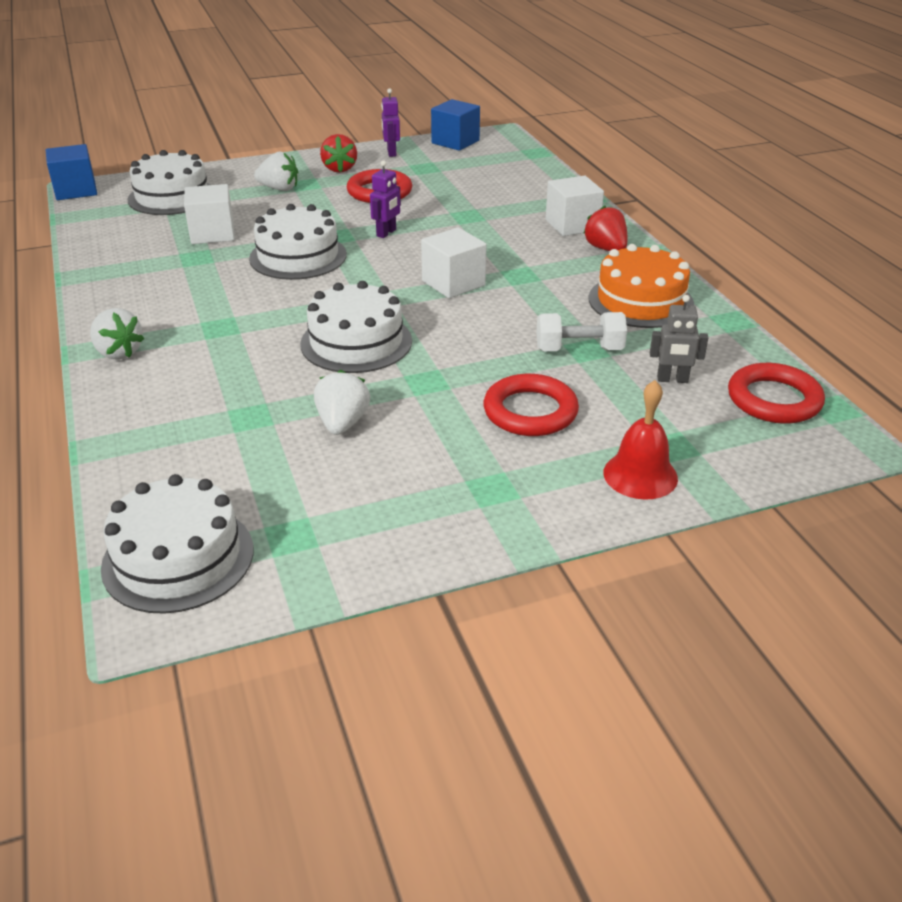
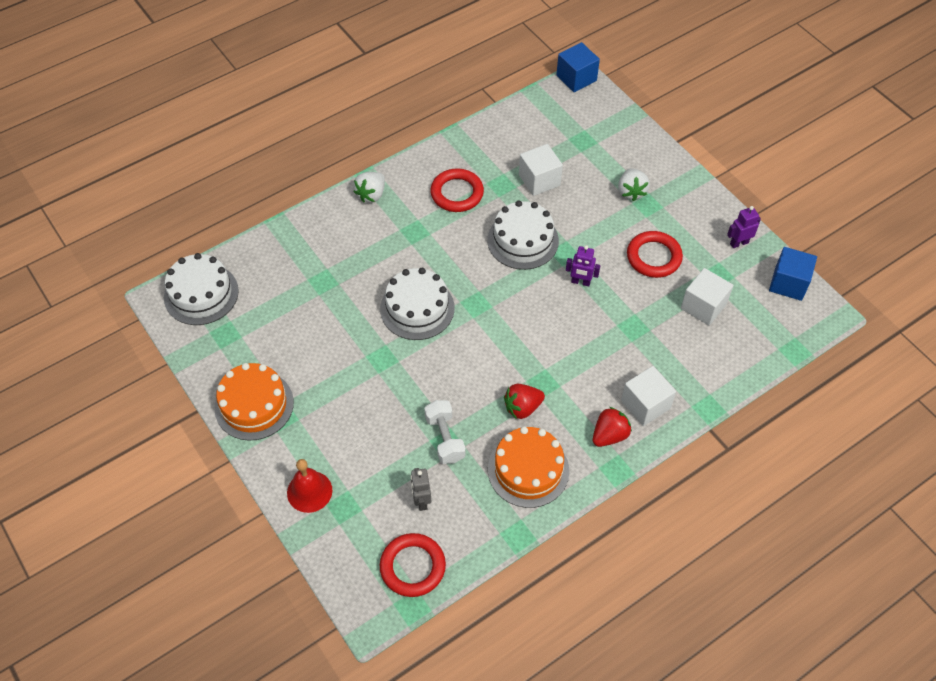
camera: 75 degrees right, 20 degrees up
(172, 197) = (589, 134): white cake -> none
(339, 169) = (687, 217): red strawberry -> red strawberry (522, 407)
(342, 423) = (326, 327): white strawberry -> none
(453, 283) = (515, 343): white cube -> white cube (703, 306)
(458, 516) = (254, 405): none -> orange cake
(530, 411) = (362, 422): red ring -> red ring (457, 193)

